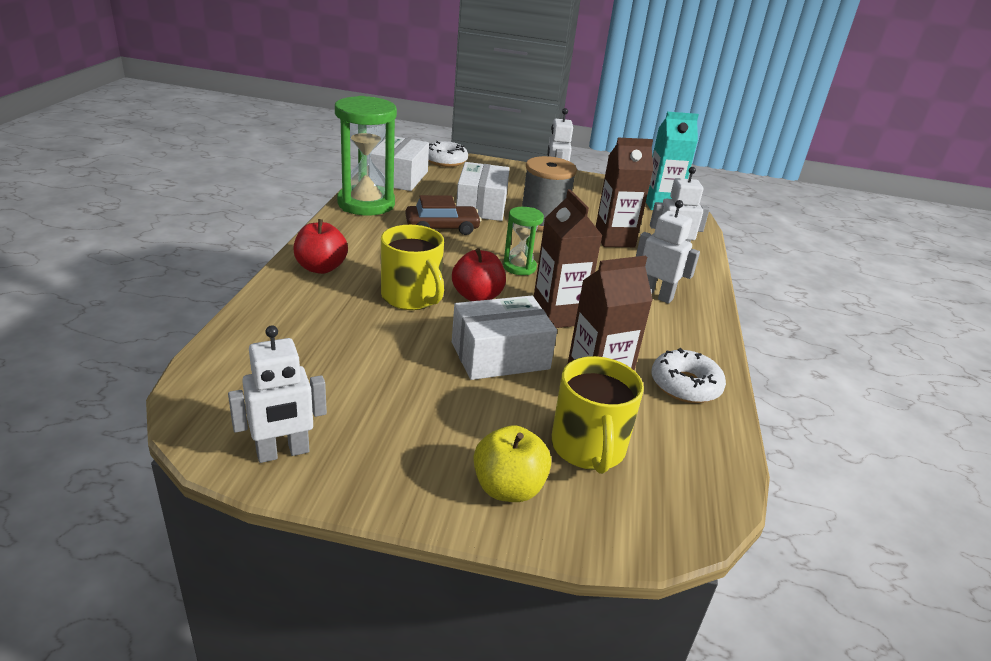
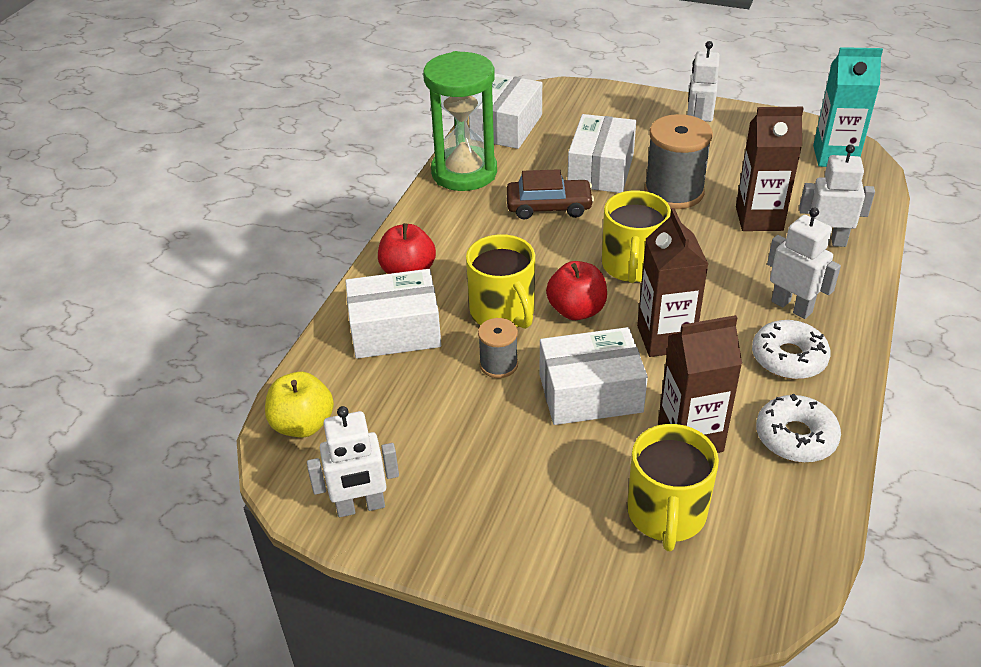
camera: 15 degrees right, 10 degrees up
(311, 310) = (395, 330): none -> white box
(412, 335) = (498, 364): none -> grey spool
(445, 161) = (566, 94): white donut -> white donut (788, 358)
(508, 488) = (574, 557): yellow apple -> yellow apple (303, 424)
(519, 267) = (632, 266): green hourglass -> yellow mug

